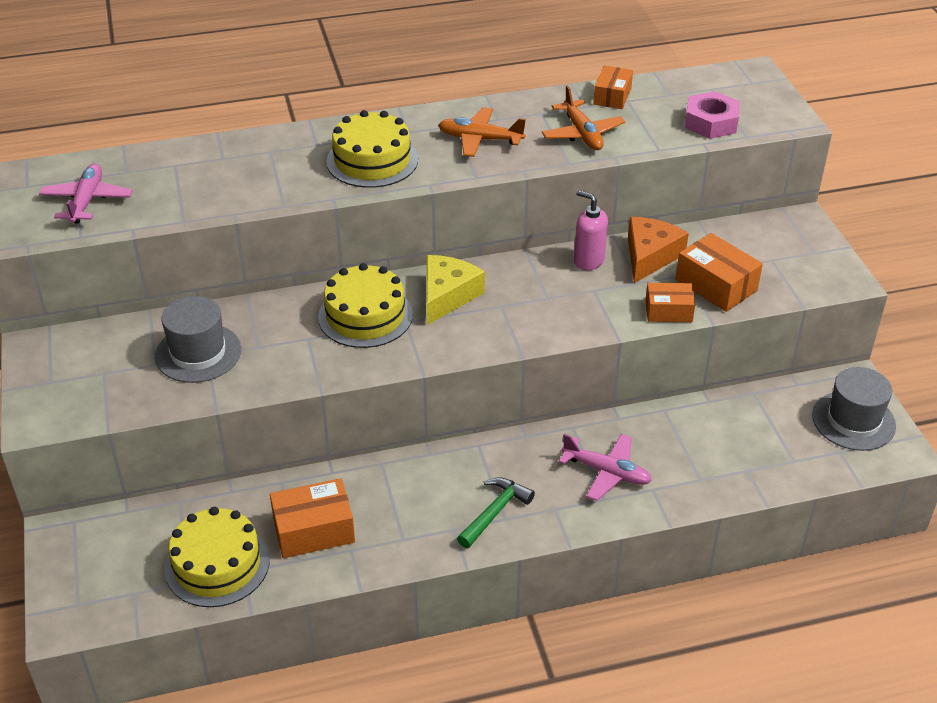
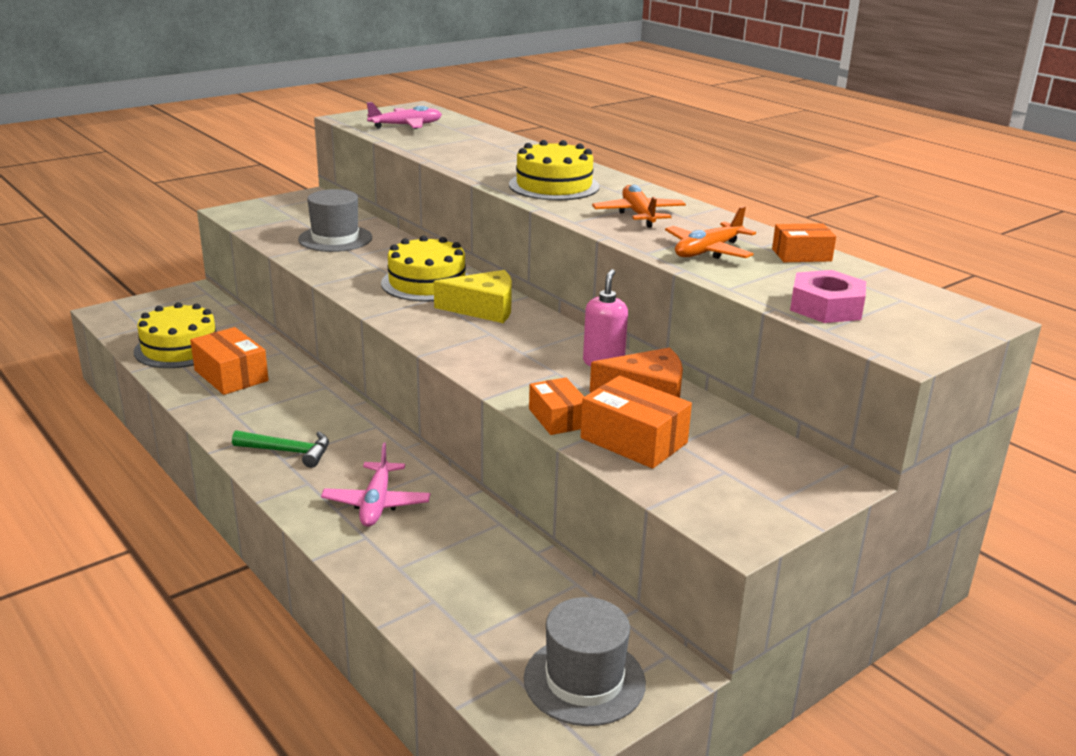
camera: 65 degrees right, 15 degrees down
(716, 285) = (634, 440): orange box -> orange box turned 75 degrees counterclockwise

